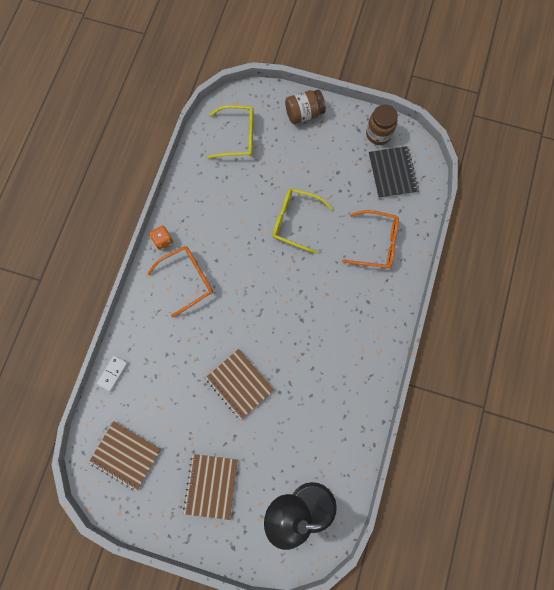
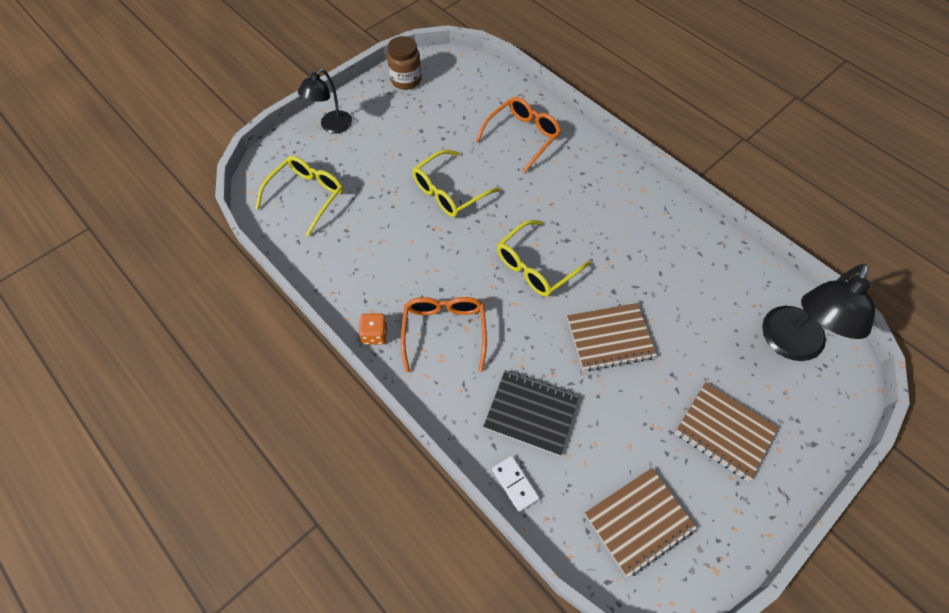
camera: 60 degrees left, 15 degrees down
(268, 310) = (535, 266): none -> yellow glasses
(304, 114) = (332, 126): brown jar -> black lamp
(392, 173) = (456, 89): black notebook -> black notebook (531, 413)

